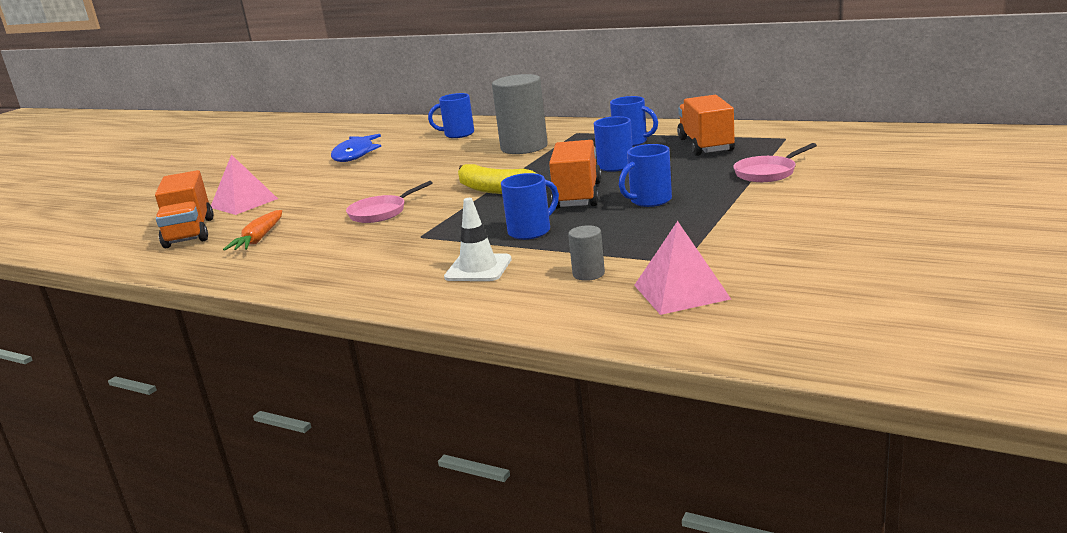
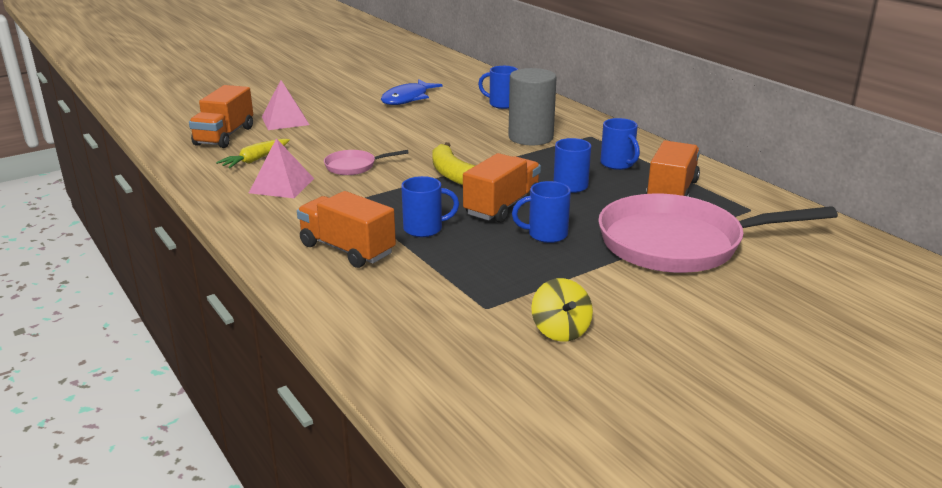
camera: 25 degrees right, 5 degrees up
(259, 238) = (255, 159): orange carrot -> yellow carrot
(478, 268) = (347, 249): white traffic cone -> orange truck
(588, 274) = (408, 289): grey cylinder -> none
(681, 292) = (446, 336): pink pyramid -> pink pyramid (281, 185)
(767, 173) = (678, 243): pink pan -> pink pan, size x2.32
(771, 253) = (560, 330): none -> yellow spinning top

